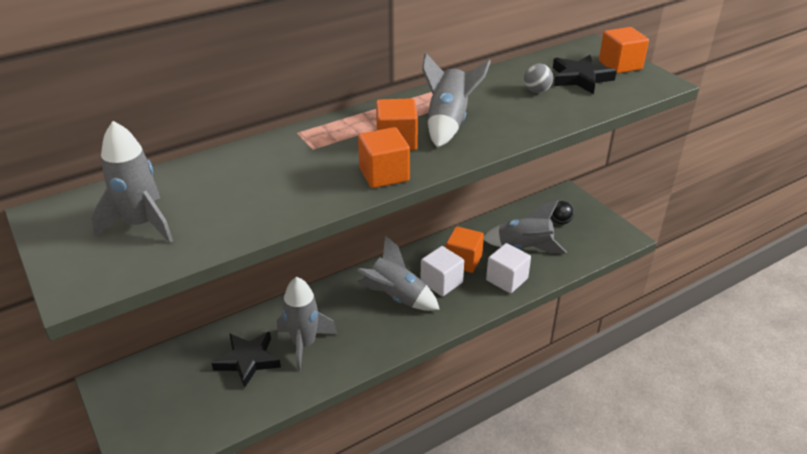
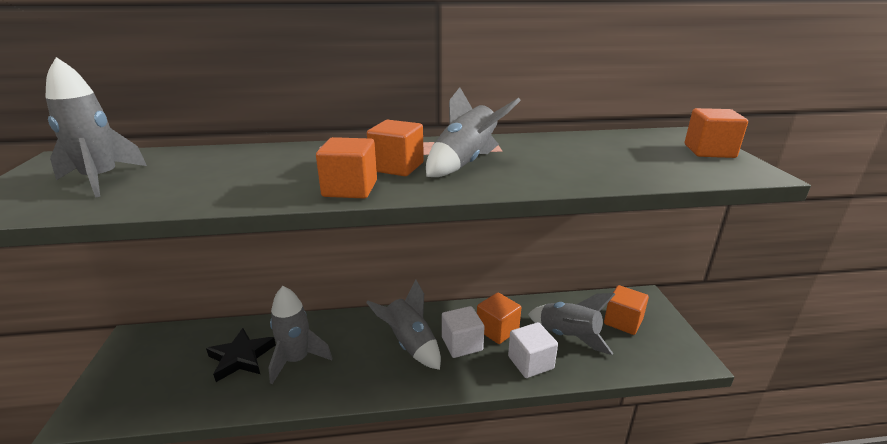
camera: 25 degrees right, 10 degrees down
(536, 91) = (588, 155): grey ball -> none
(560, 222) = (623, 321): black ball -> orange cube
(580, 78) = (650, 154): black star -> none

